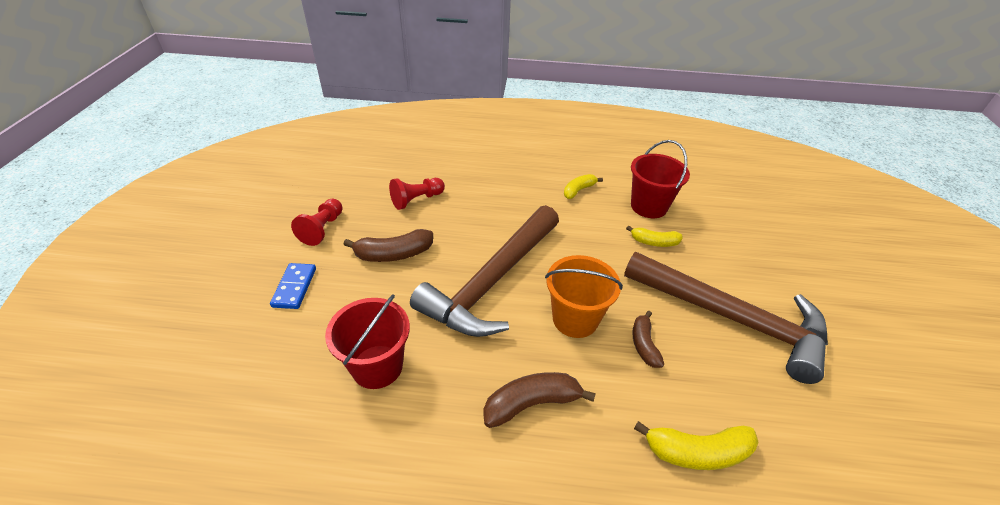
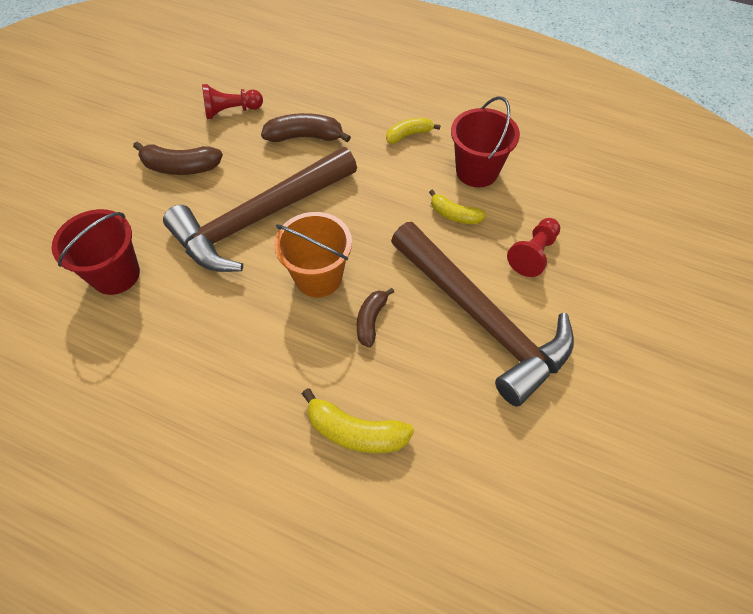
camera: 20 degrees right, 15 degrees up
(294, 287) = (78, 181): blue domino -> none
(322, 229) = (127, 125): red pawn -> red pawn (533, 254)
(531, 404) = (231, 345): brown banana -> brown banana (305, 137)

